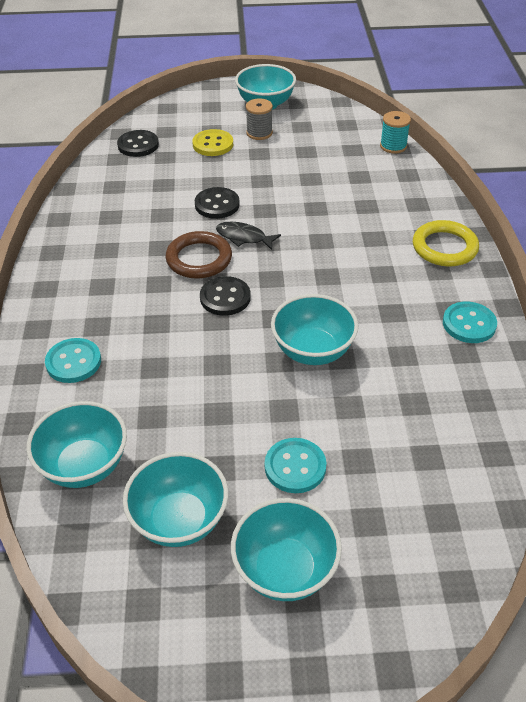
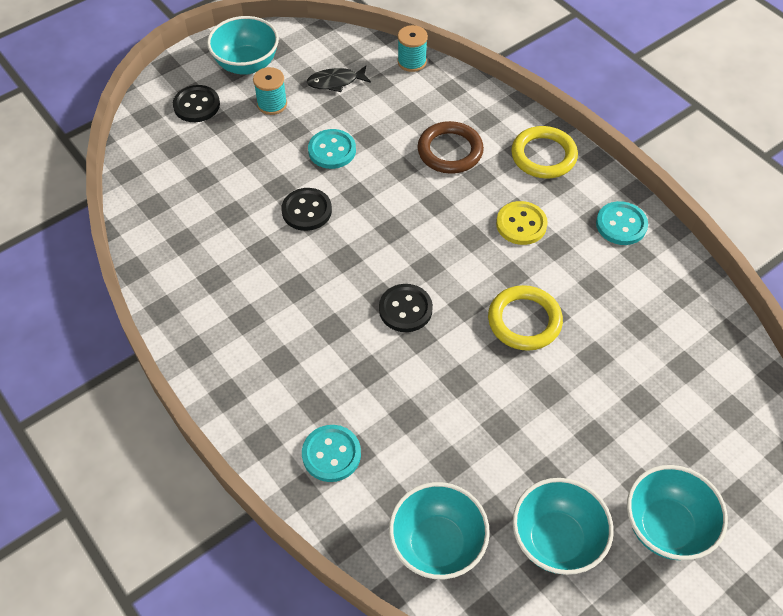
camera: 35 degrees left, 10 degrees up
(138, 145) = (159, 178): black button -> black button (196, 105)
(199, 259) = (345, 281): brown ring -> brown ring (450, 151)
(213, 144) = (237, 140): yellow button -> yellow button (521, 224)
(244, 237) = (365, 235): black fish -> black fish (335, 82)
(259, 133) = (272, 104): grey spool -> turquoise spool
(295, 467) = (600, 436): turquoise button -> turquoise button (332, 150)
(313, 351) = (524, 321): turquoise bowl -> yellow ring

